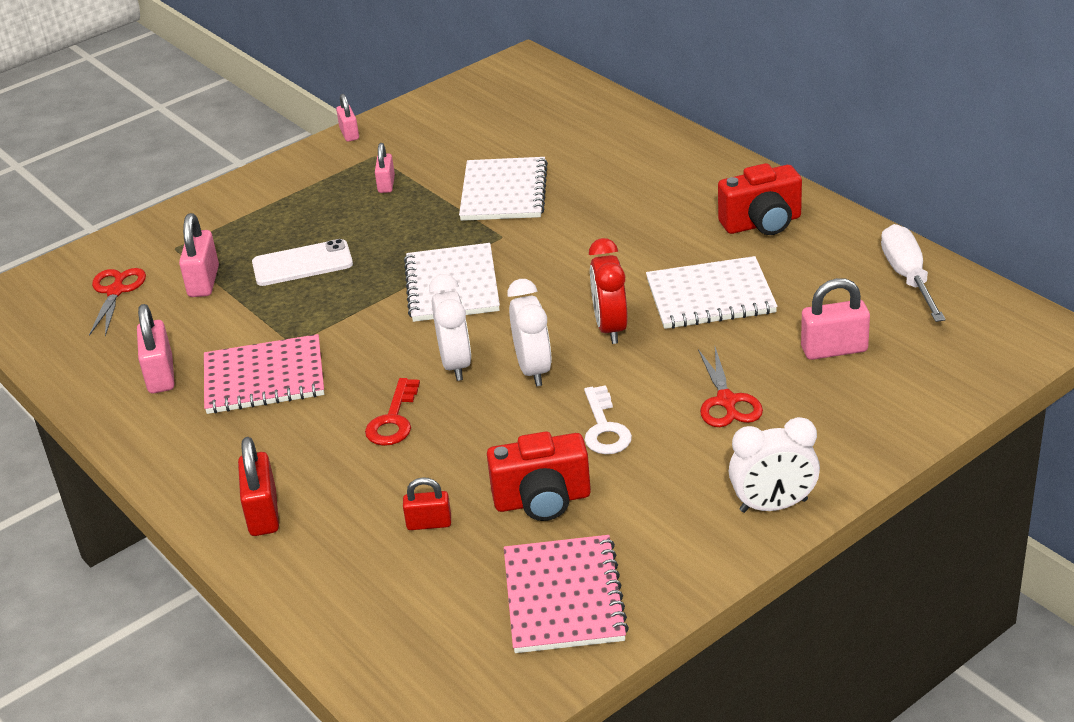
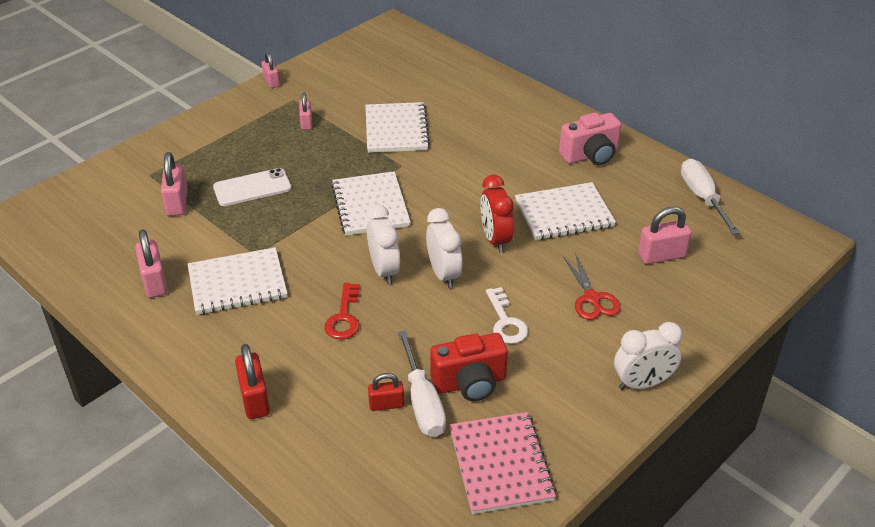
camera: 10 degrees left, 5 degrees up
(116, 291) = (108, 211): red scissors -> none
(264, 378) = (237, 283): pink notebook -> white notebook
(476, 522) = (423, 403): none -> white screwdriver
(762, 224) = (590, 155): red camera -> pink camera

